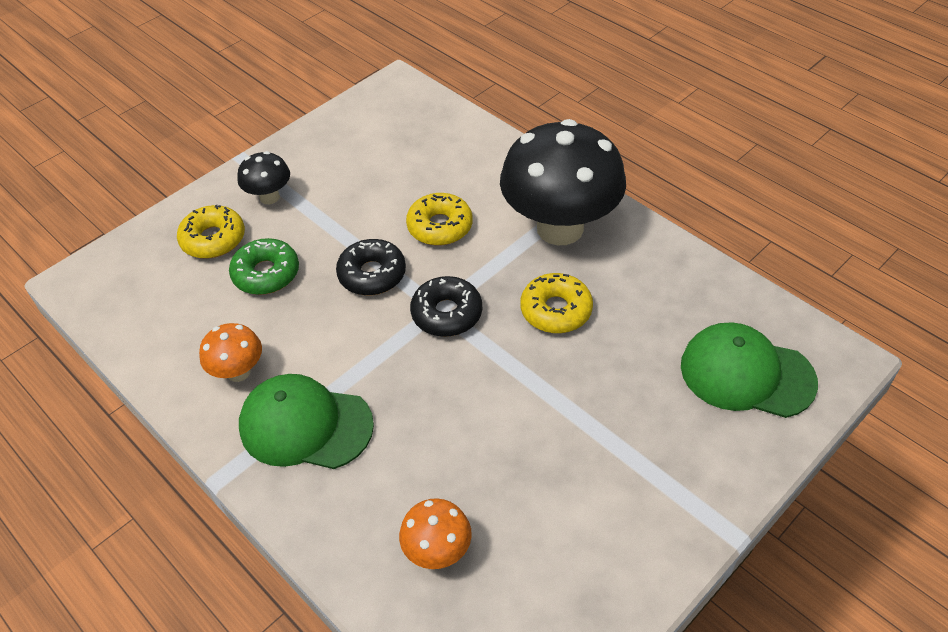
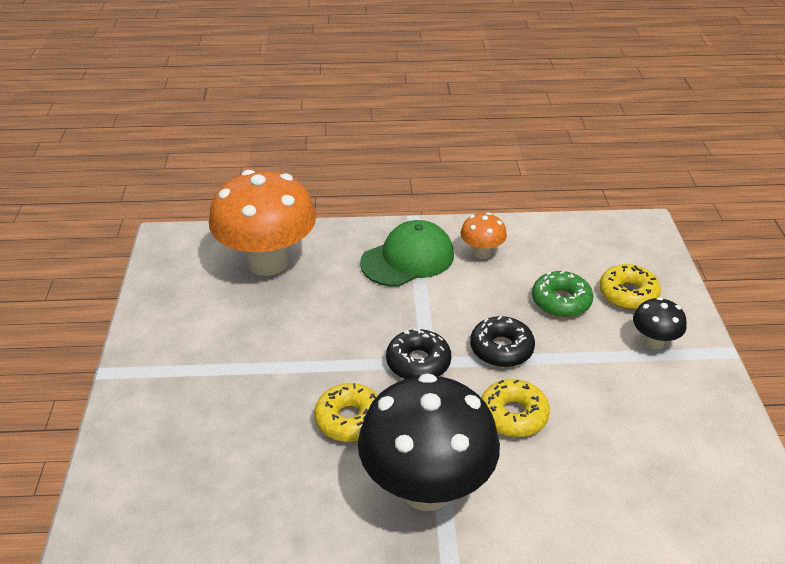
camera: 130 degrees right, 10 degrees down
(437, 551) = (268, 262): orange mushroom -> orange mushroom, size x2.22
(746, 374) = (163, 477): green cap -> none

